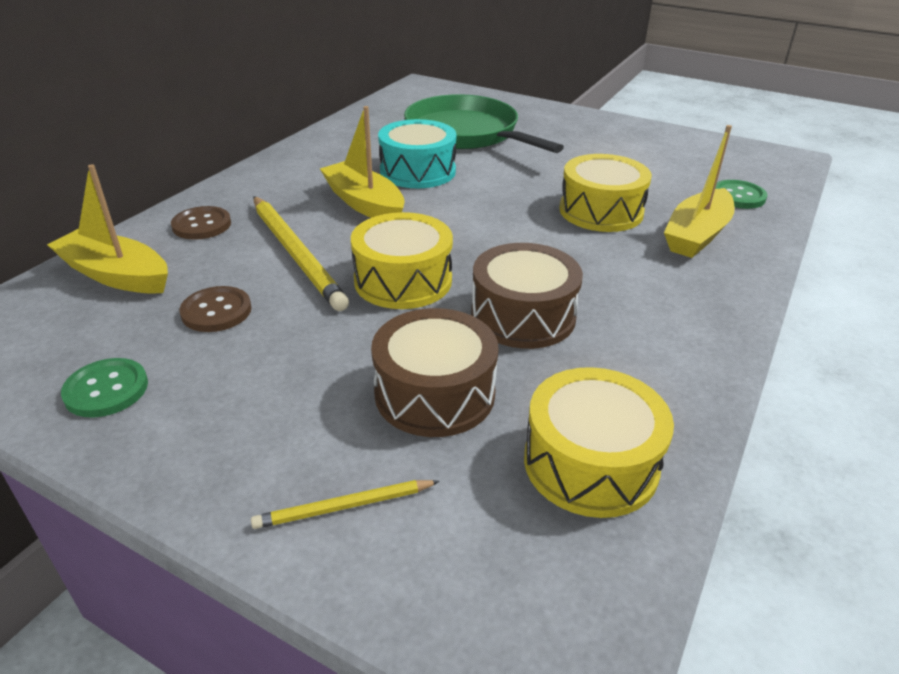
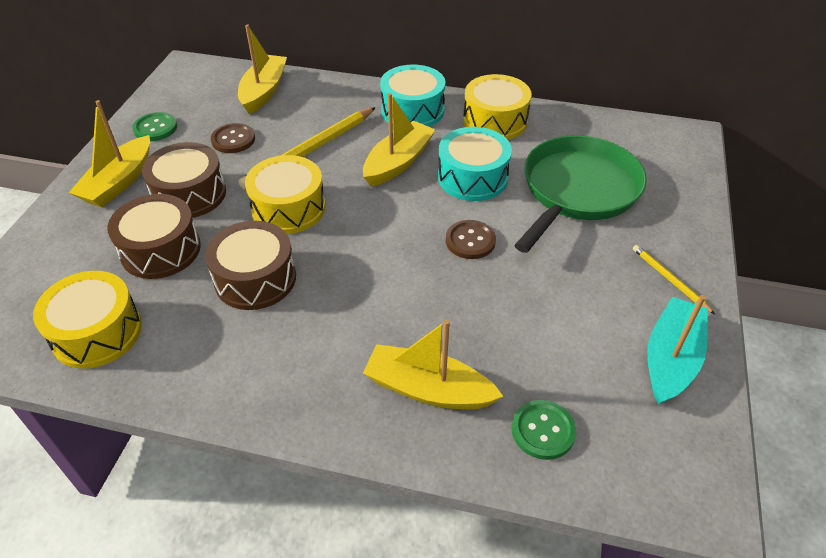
camera: 75 degrees right, 10 degrees up
(202, 225) = (335, 101): brown button -> brown button (470, 241)
(234, 437) = (119, 182): none -> yellow boat
(273, 182) = (412, 110): none -> turquoise drum
(320, 360) = (189, 194): none -> brown drum
(344, 507) = (66, 235): yellow pencil -> yellow pencil (669, 280)
(601, 211) = (449, 310): yellow drum -> yellow drum (495, 121)
(668, 142) = (670, 359): none -> turquoise boat

